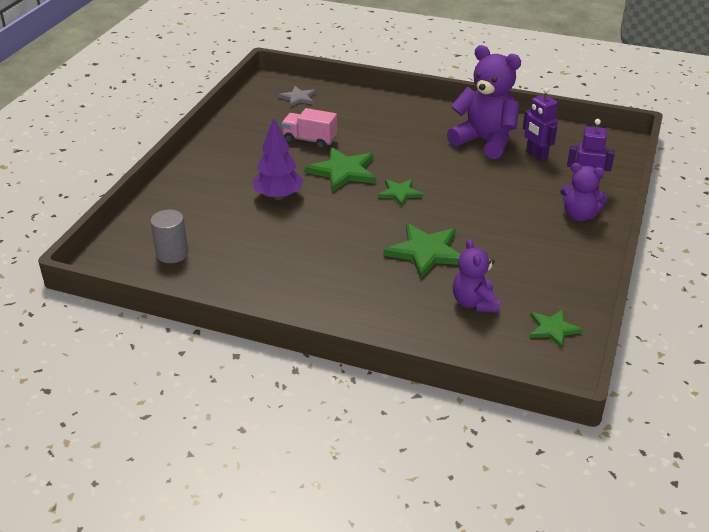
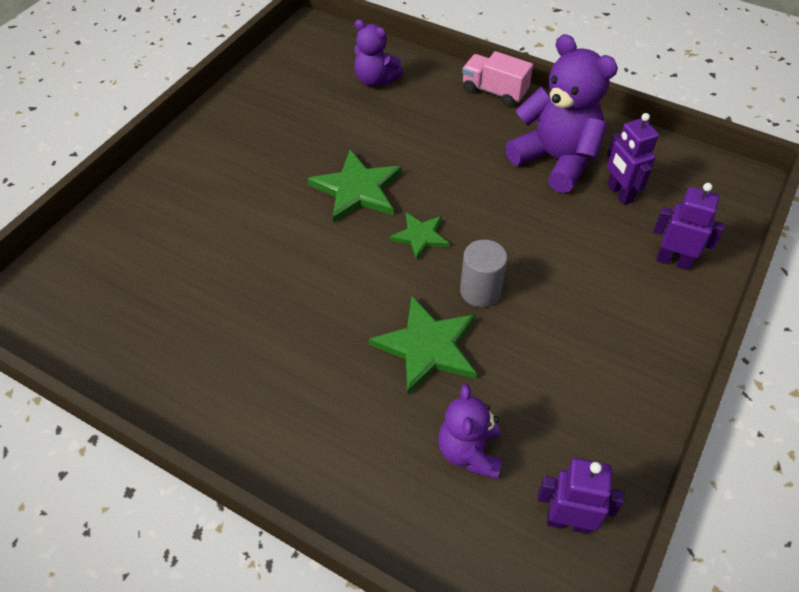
camera: 10 degrees right, 15 degrees up
(172, 254) = (101, 301): grey cylinder -> grey cylinder (480, 291)
(278, 196) = (263, 220): purple tree -> none
(298, 98) = (335, 60): grey star -> none
(309, 140) = (329, 131): pink truck -> pink truck (494, 91)
(553, 329) = (568, 521): green star -> purple robot
(579, 215) = (654, 309): purple teddy bear -> purple teddy bear (375, 80)

